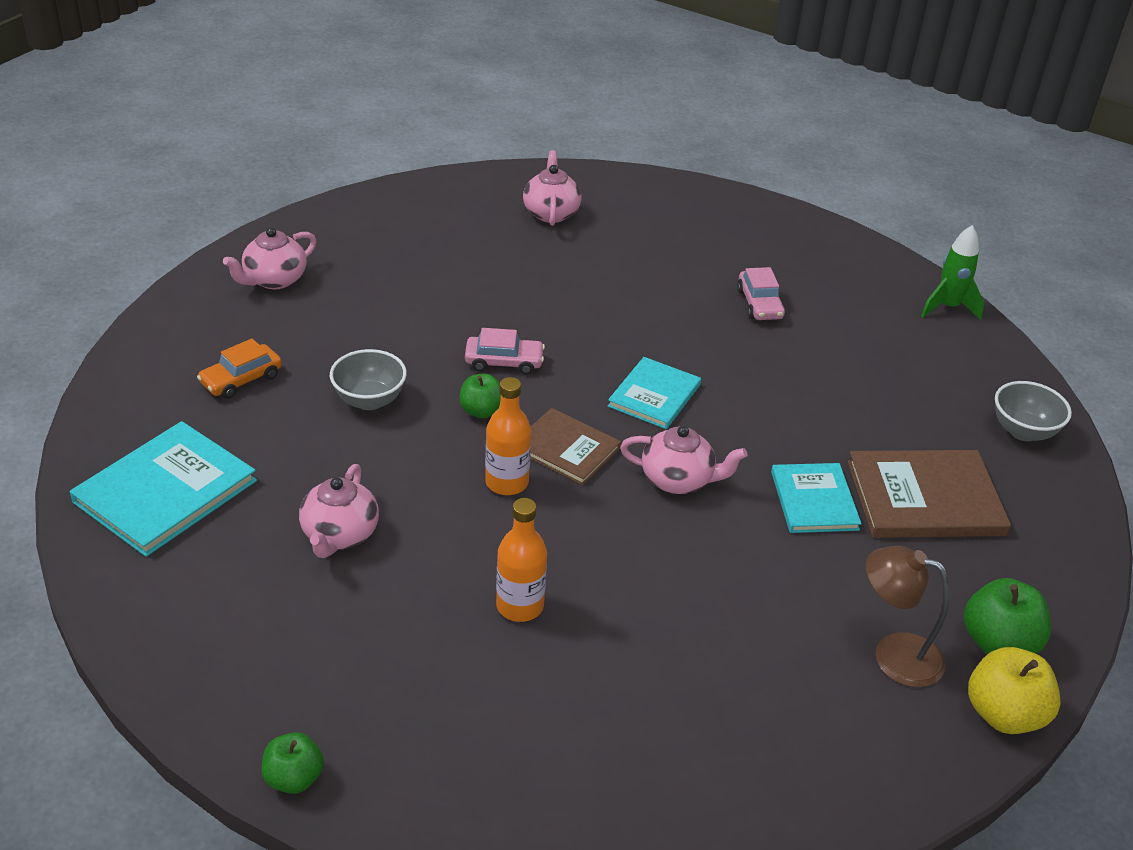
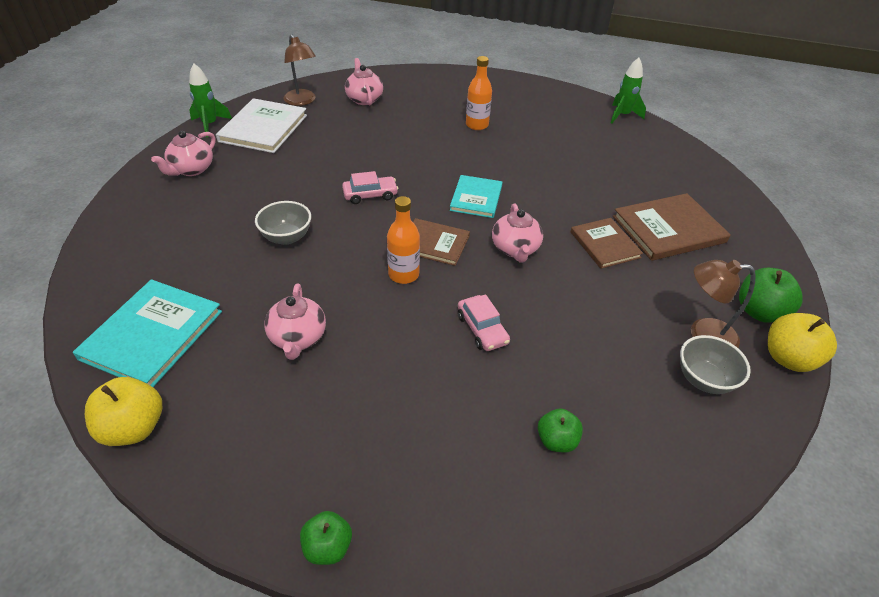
camera: 15 degrees left, 5 degrees up
(116, 596) = (134, 428): none -> yellow apple
(241, 379) = (188, 241): orange car -> none
(318, 217) = (210, 125): none -> green rocket
(390, 235) = (263, 128): none -> white book
(459, 201) = (302, 101): none -> brown lamp
(481, 411) = (367, 230): green apple -> green apple (556, 440)
(519, 606) = (447, 360): orange bottle -> orange bottle (477, 125)
(678, 480) = (515, 249): pink teapot -> pink teapot turned 90 degrees clockwise
(759, 304) = (515, 132): pink car -> pink car (482, 329)
(814, 500) = (605, 244): turquoise book -> brown book
(1023, 431) = (701, 178): grey bowl -> grey bowl (704, 380)

